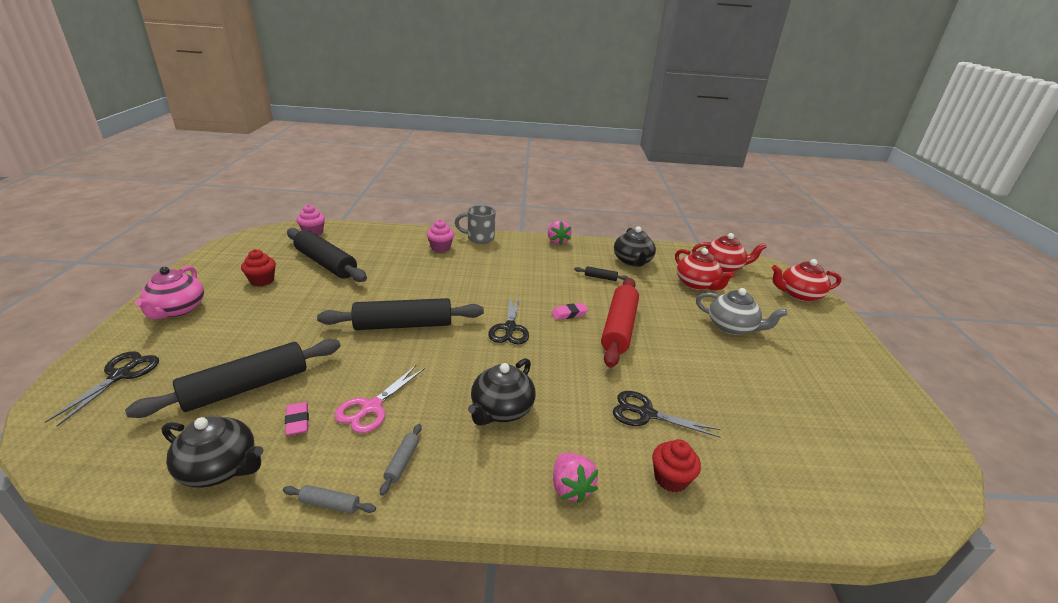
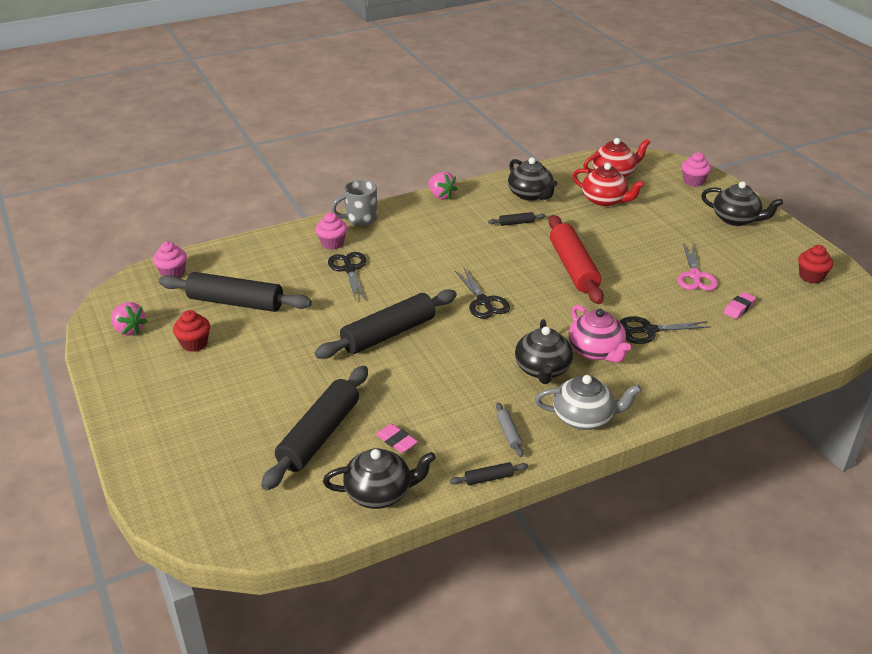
camera: 25 degrees left, 5 degrees up
(120, 375) = (191, 472): black scissors -> black scissors (349, 269)
(177, 309) = (151, 402): pink teapot -> pink teapot (596, 351)
(330, 504) = (489, 478): grey rolling pin -> black rolling pin
(371, 407) = (442, 408): pink scissors -> pink scissors (695, 276)
(569, 314) = (521, 270): pink eraser -> pink eraser (739, 308)
(570, 488) = (638, 400): pink strawberry -> pink strawberry (129, 330)
(670, 479) = (697, 368): red cupcake -> red cupcake (811, 276)
(732, 327) = (661, 233): grey teapot -> grey teapot (584, 418)
(799, 294) = (693, 181): red teapot -> pink cupcake
(824, 340) = (736, 219): none -> black teapot

